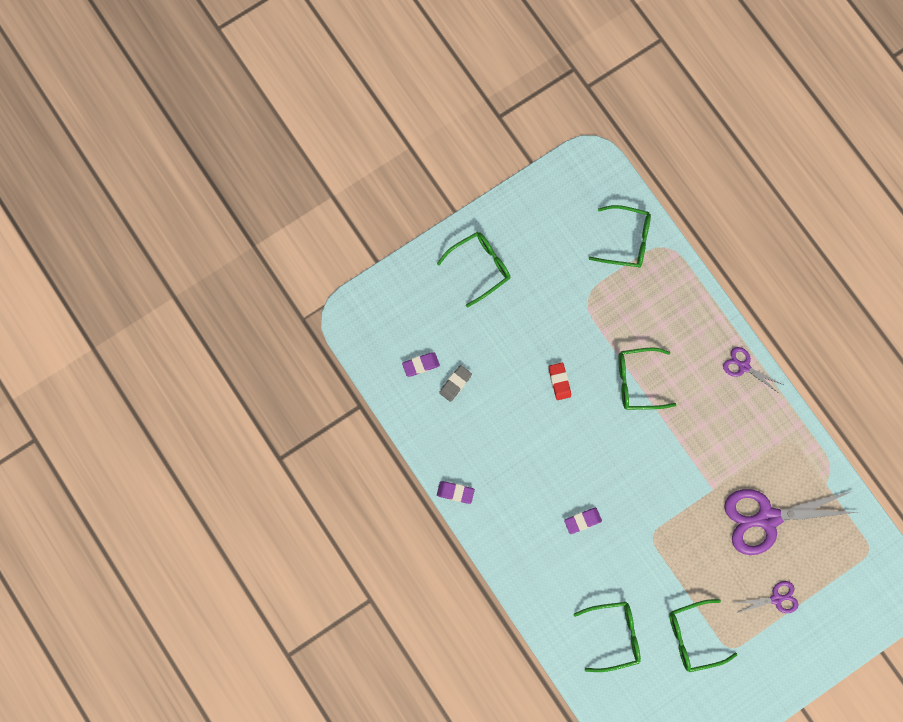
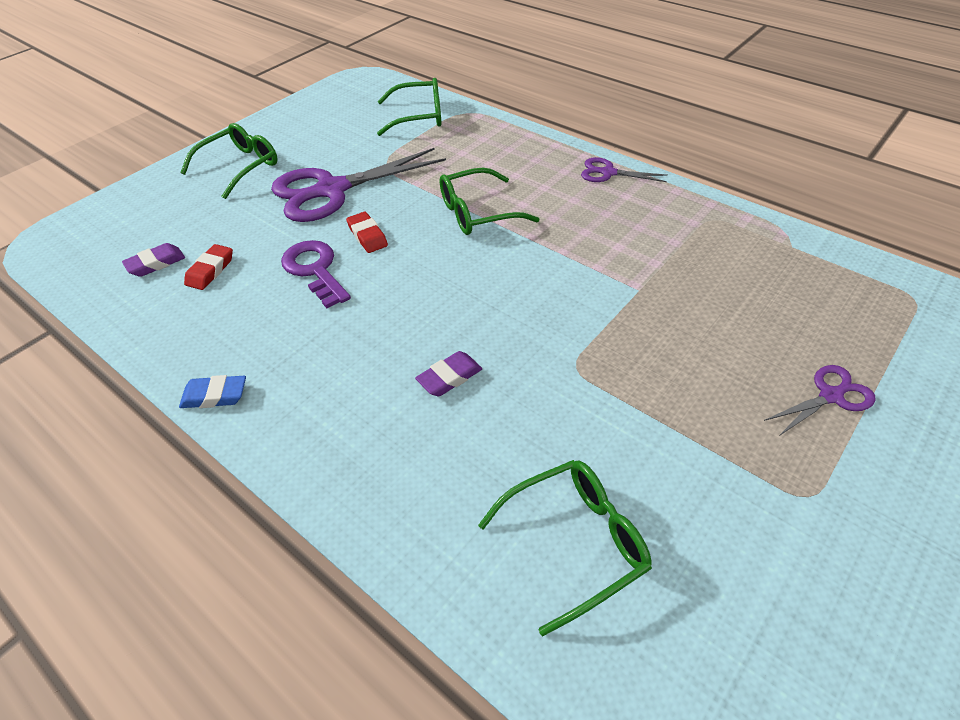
camera: 15 degrees left, 30 degrees down
(455, 384) = (210, 270): grey eraser -> red eraser
(455, 492) = (215, 396): purple eraser -> blue eraser
(521, 405) = (315, 270): none -> purple key
(693, 637) = (729, 498): green glasses -> none
(767, 518) = (739, 301): purple scissors -> purple scissors (331, 190)

